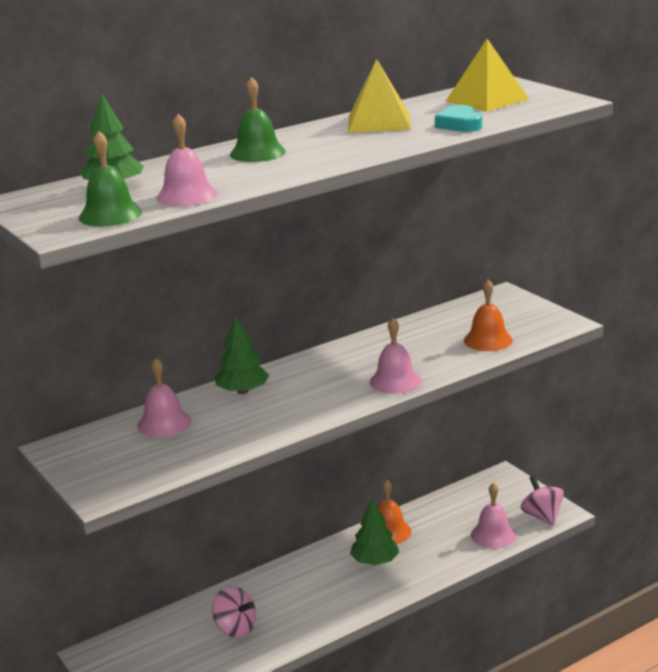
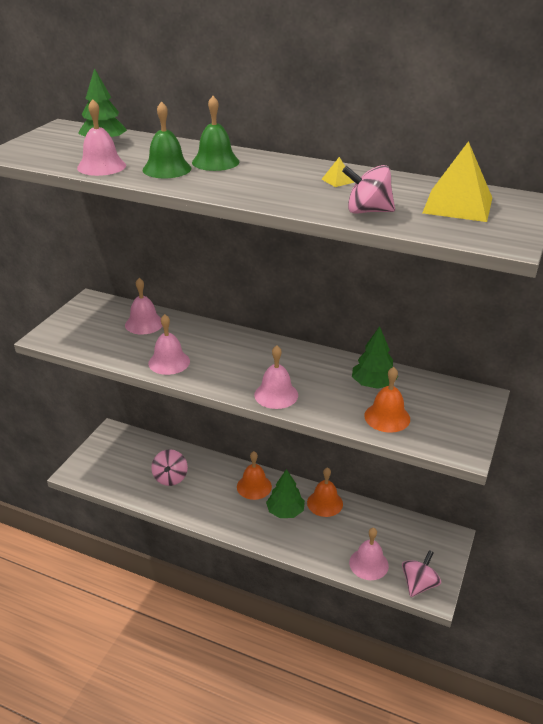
camera: 55 degrees right, 10 degrees up
(110, 215) = (48, 157): green bell -> green bell (167, 169)
(243, 391) = (208, 336): green tree -> green tree (373, 384)
(265, 424) = (169, 362): none -> pink bell
(316, 570) = (254, 486): none -> orange bell
(379, 122) = (337, 180): yellow pyramid -> yellow pyramid, size x0.41
(459, 124) = (367, 211): turquoise heart -> pink spinning top

